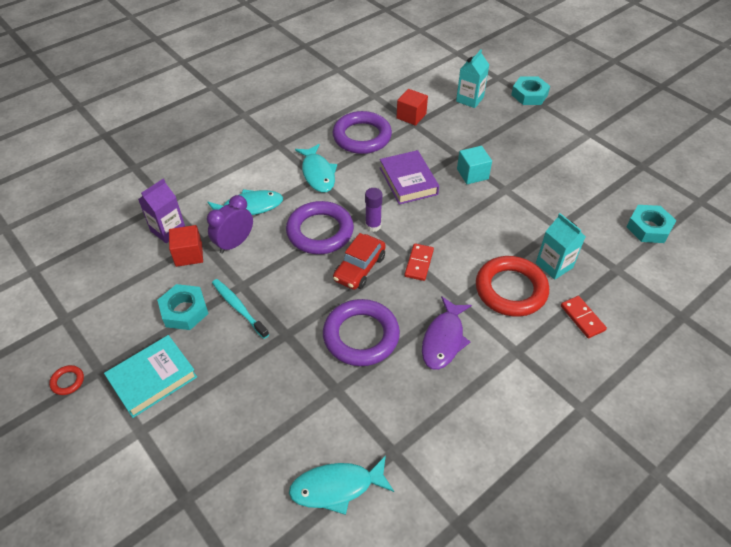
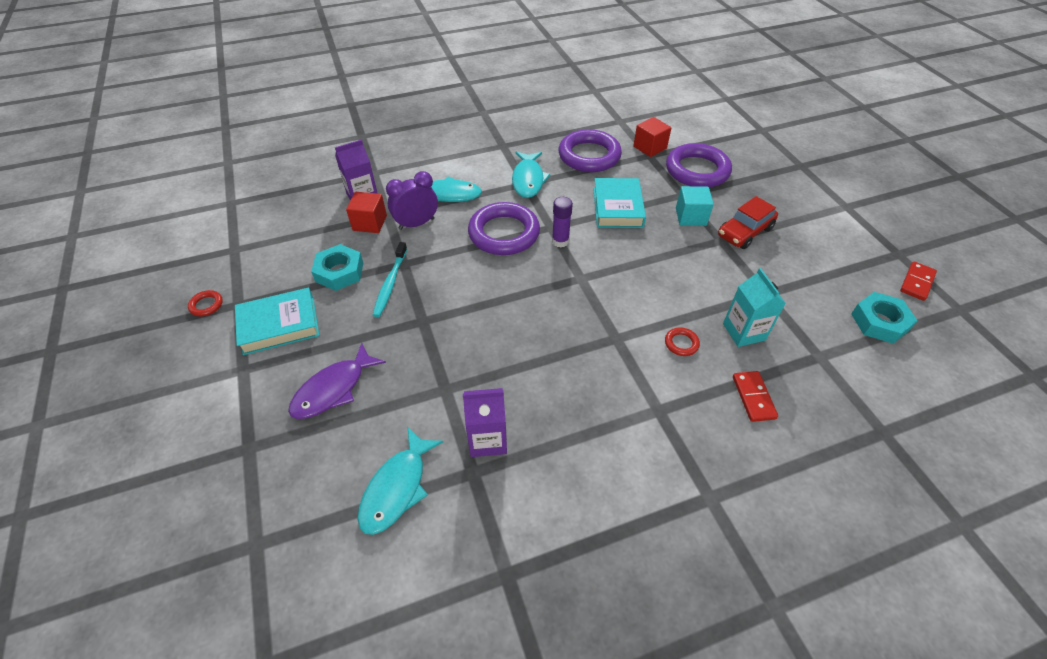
camera: 20 degrees right, 0 degrees up
(239, 308) = (390, 283): turquoise toothbrush -> turquoise toothbrush turned 150 degrees counterclockwise
(337, 487) = (397, 488): turquoise fish -> turquoise fish turned 75 degrees counterclockwise
(359, 268) = (526, 278): red car -> red car (744, 232)
(361, 336) = (496, 344): purple ring -> purple ring (697, 170)
(392, 420) = (487, 439): none -> purple carton
(408, 181) = (617, 207): purple book -> turquoise book
(419, 263) = (591, 289): red domino -> red domino (917, 282)
(444, 339) = (582, 373): purple fish -> purple fish (333, 389)
(469, 99) = (721, 144): turquoise carton -> none
(511, 289) = (681, 343): red ring -> red ring, size x0.41
(529, 95) = (791, 153): turquoise nut -> none

